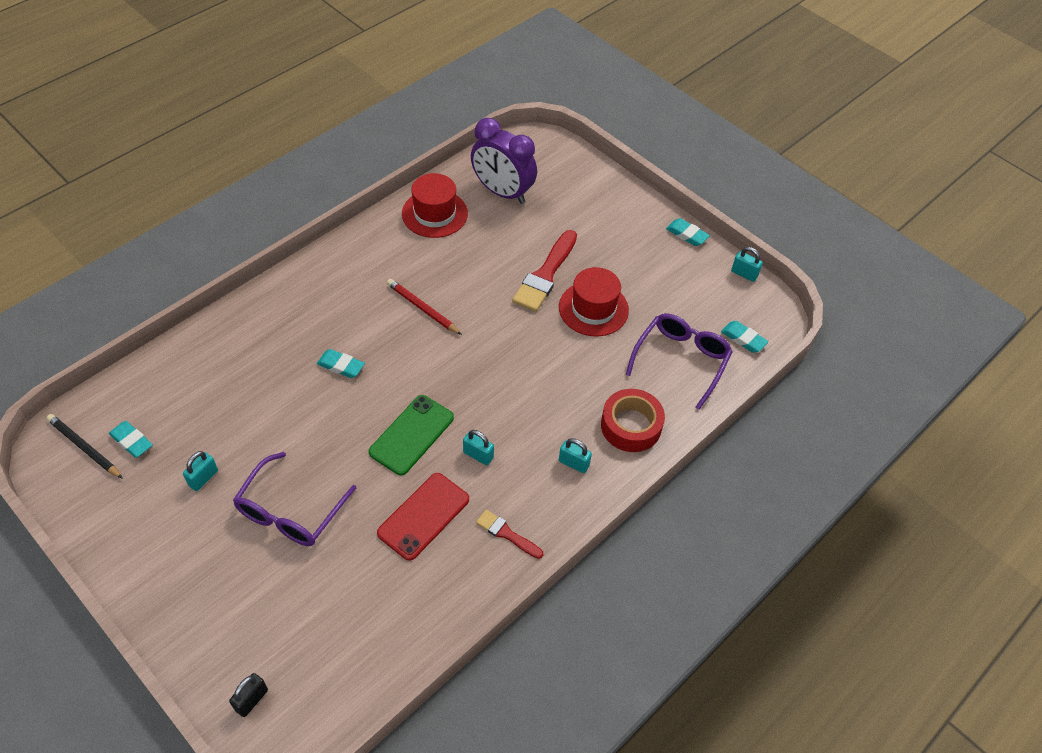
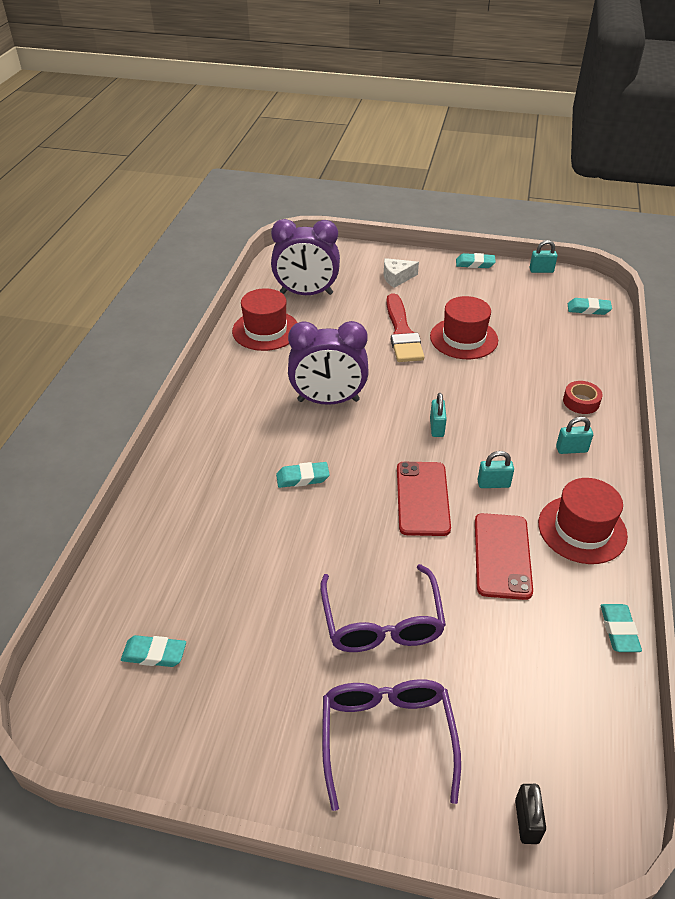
camera: 30 degrees left, 10 degrees down
(84, 447) = (104, 691): black pencil -> none
(203, 478) = (266, 644): turquoise padlock -> turquoise padlock (436, 427)
(412, 435) = (422, 498): green phone -> red phone
(422, 308) = (328, 400): red pencil -> purple clock
(448, 625) = (619, 630): none -> turquoise eraser
(507, 534) = (582, 529): red brush -> red hat
(597, 214) = (397, 278): none -> white cheese
(631, 426) = (581, 402): red tape -> red tape, size x0.60
(681, 360) = (564, 342): purple glasses -> purple glasses (387, 737)

